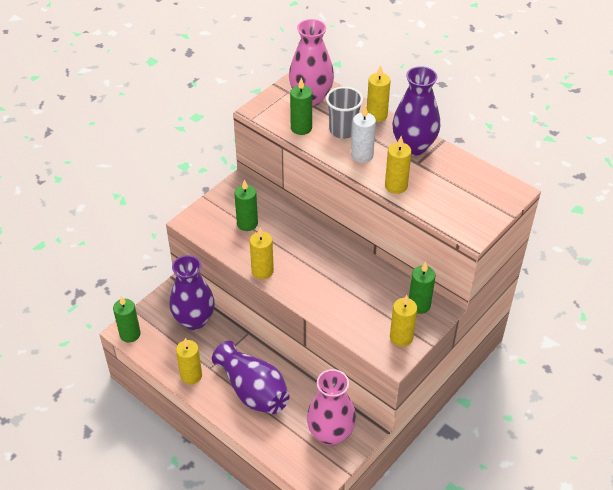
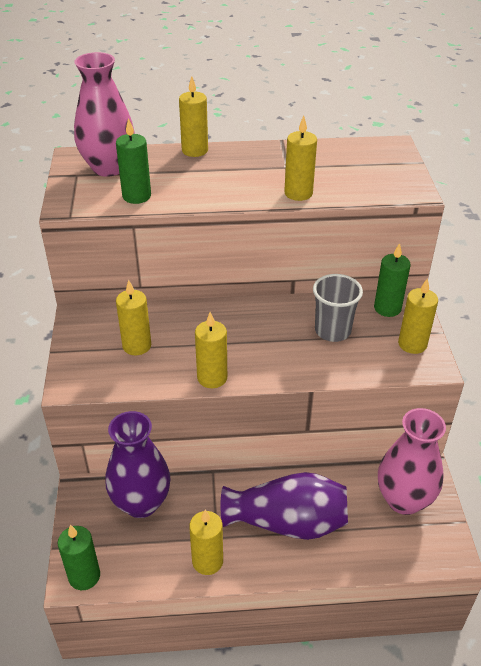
camera: 45 degrees left, 5 degrees down
(247, 223) = (137, 346): green candle -> yellow candle
(343, 130) = (182, 177): grey cup -> grey cup (332, 331)
(362, 155) = (231, 187): white candle -> none
(413, 146) = (264, 156): purple vase -> none

